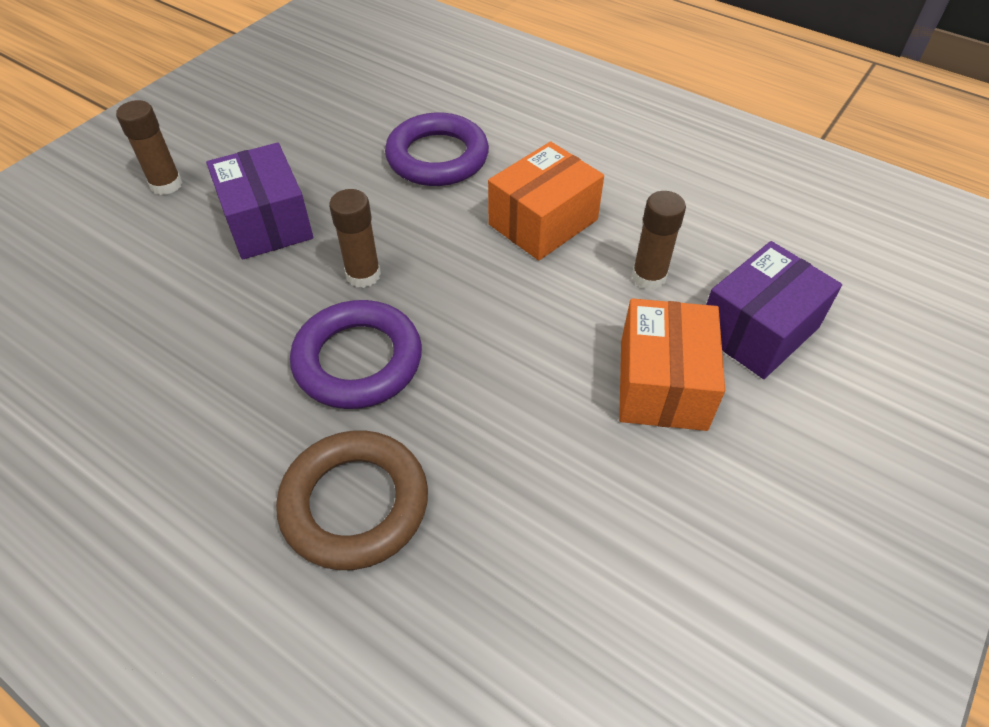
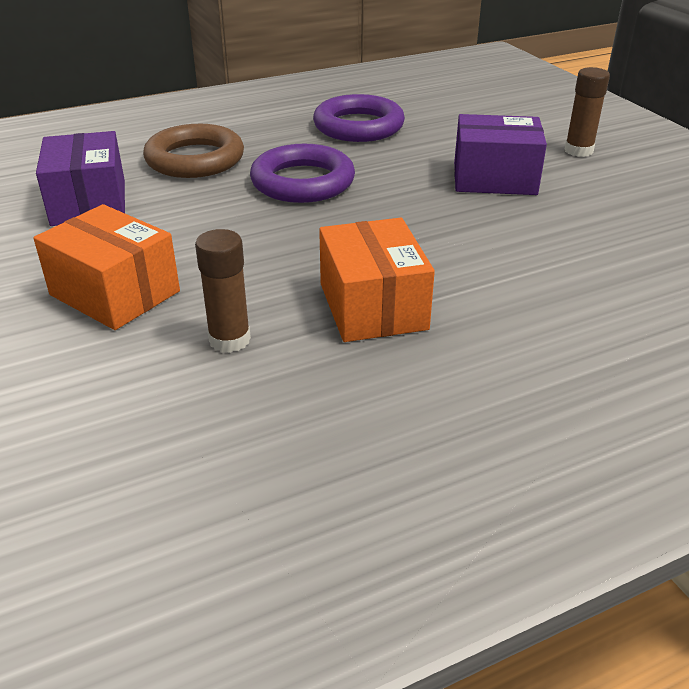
camera: 120 degrees right, 15 degrees down
(363, 275) = (389, 202): brown glue stick -> none
(437, 157) = (536, 277): purple ring -> purple ring (358, 126)
(757, 330) = (87, 376): purple box -> purple box (89, 203)

